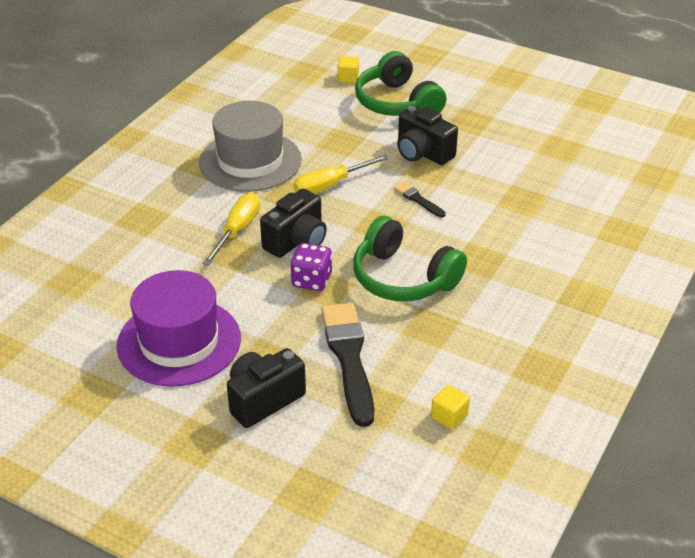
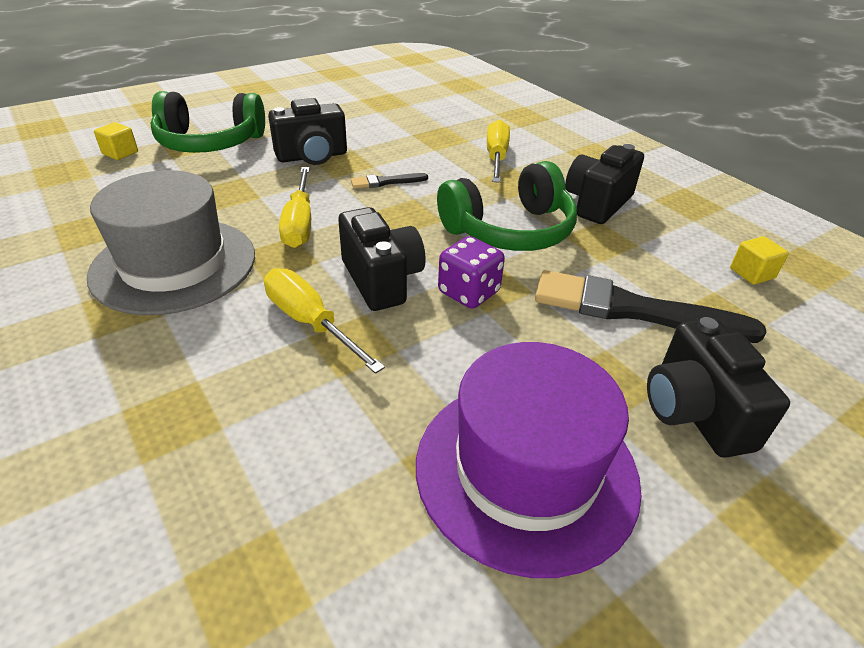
camera: 65 degrees left, 0 degrees up
(487, 314) = (597, 203): none -> black camera
(515, 240) = (496, 157): none -> yellow screwdriver

